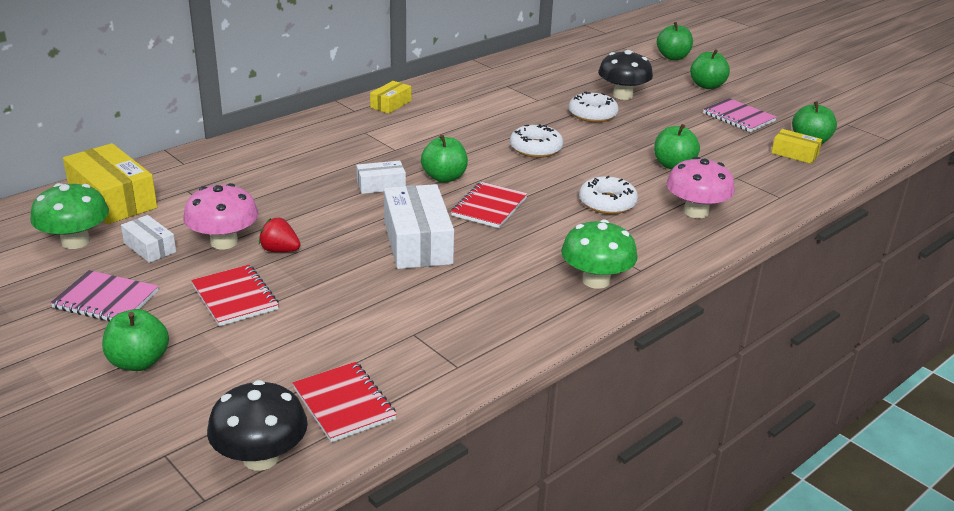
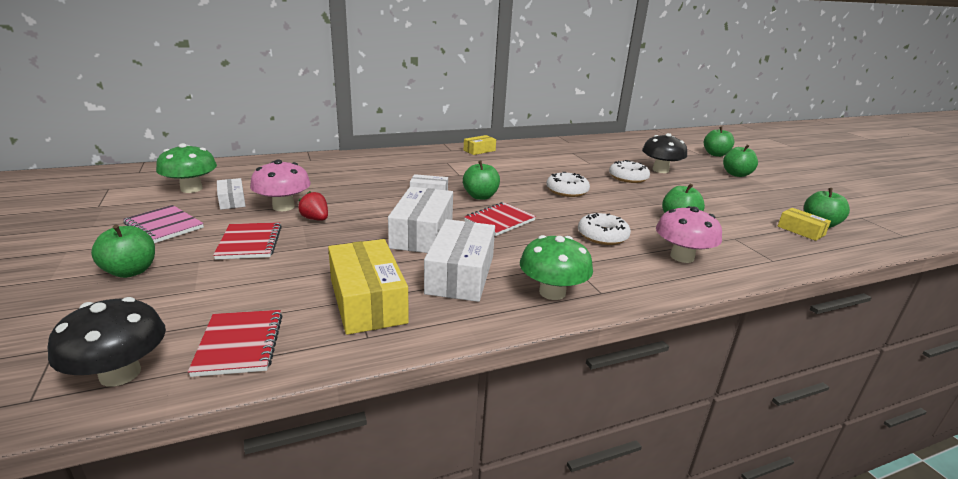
camera: 20 degrees right, 5 degrees down
(113, 199) = (244, 170): yellow box -> yellow box (368, 301)
(495, 282) = (460, 274): none -> white box
(738, 117) = (756, 198): pink notebook -> none

